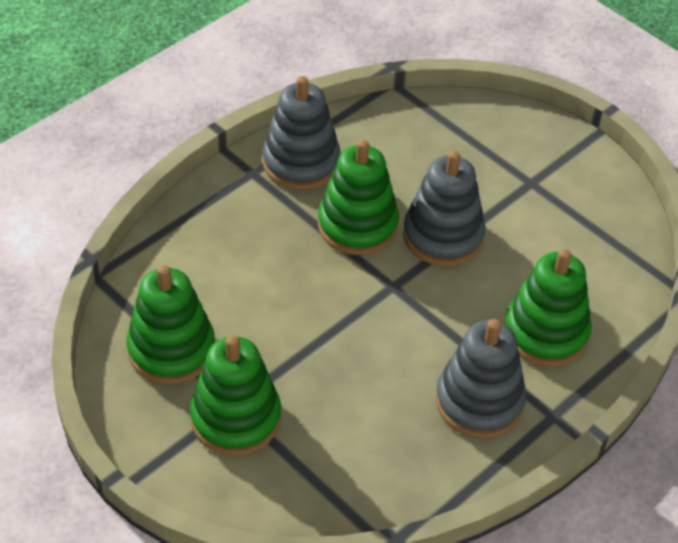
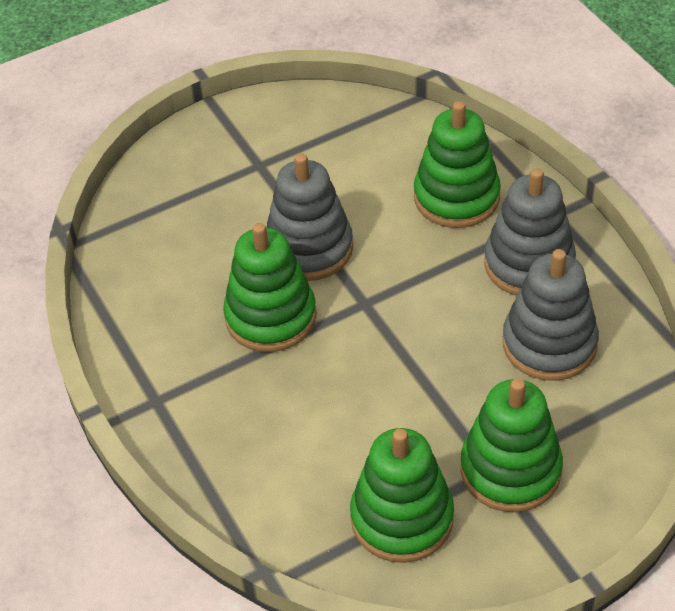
camera: 70 degrees left, 0 degrees up
(301, 162) = (157, 351): grey stacking toy -> grey stacking toy (549, 344)

